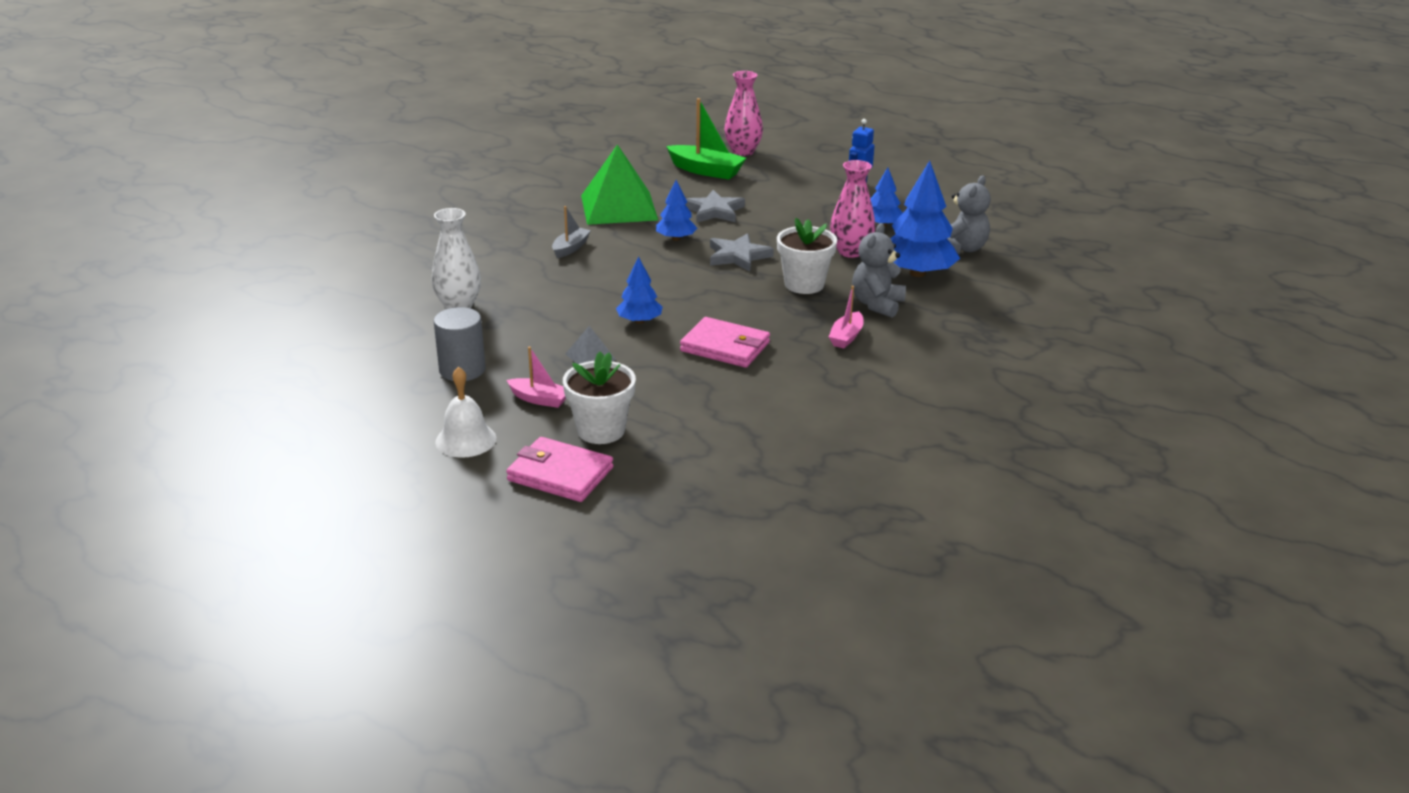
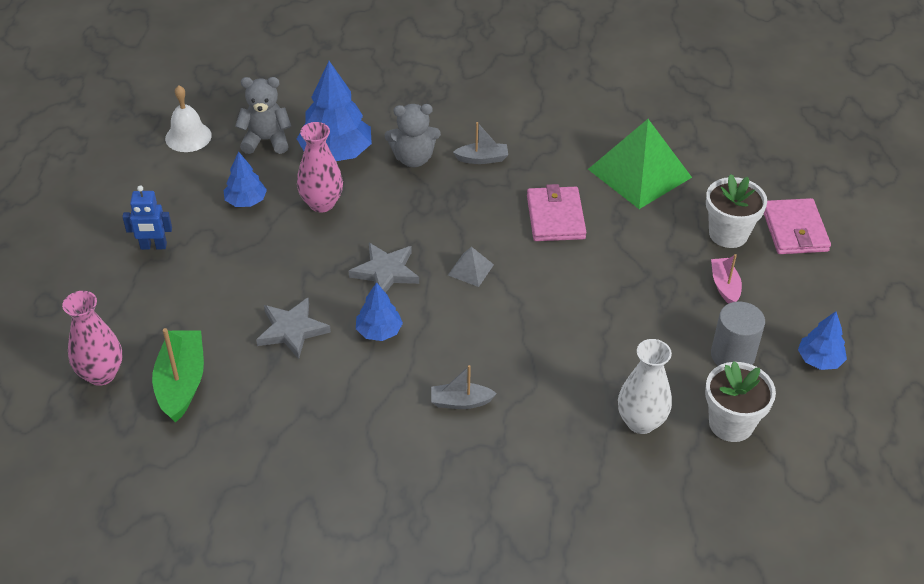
camera: 120 degrees left, 15 degrees up
(465, 440) = (811, 299): white bell -> white bell (188, 137)
(590, 356) = (640, 287): grey pyramid -> grey pyramid (470, 270)
(619, 207) = (334, 412): green pyramid -> green pyramid (639, 173)
(639, 321) = (559, 284): blue tree -> blue tree (819, 360)
(804, 284) = (410, 210): white flower pot -> white flower pot (731, 424)
(846, 337) = (482, 159): pink boat -> grey boat

